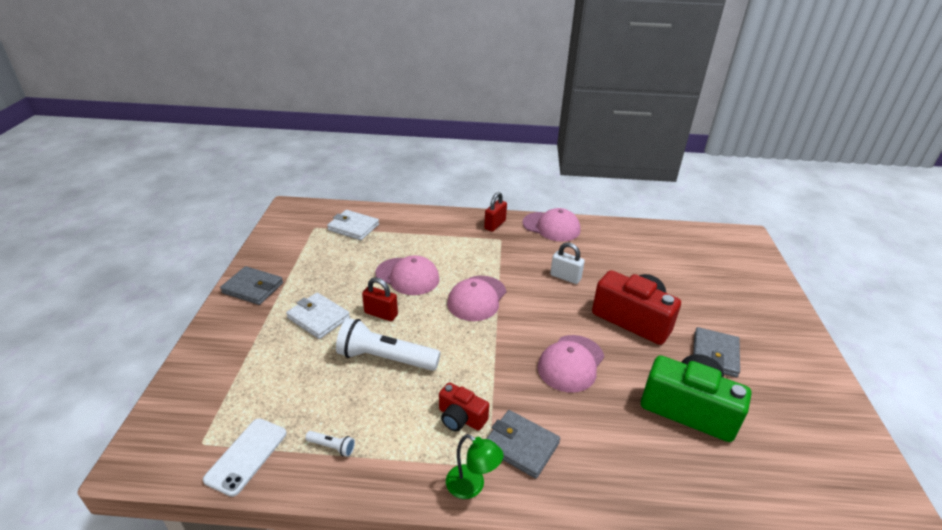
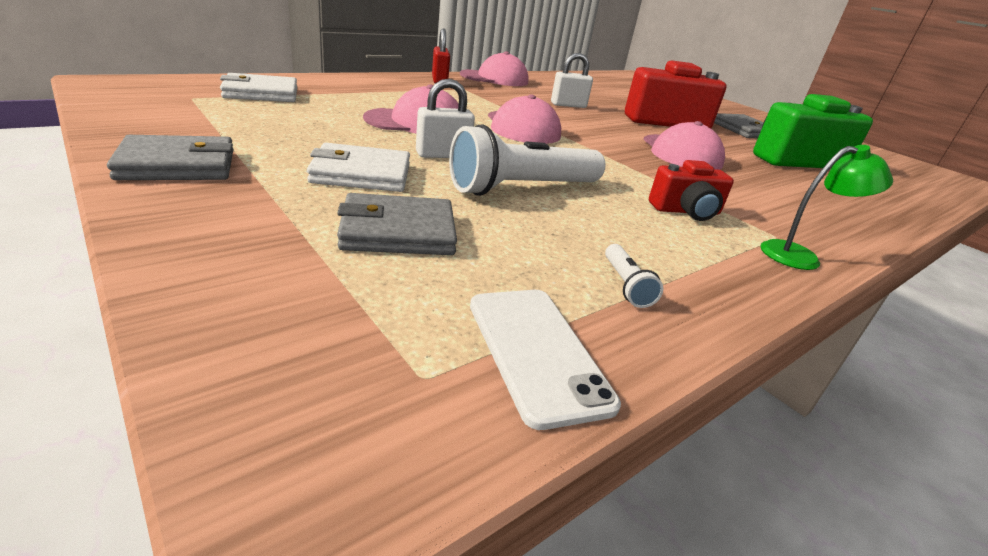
camera: 45 degrees left, 5 degrees down
(332, 447) = (625, 285): white flashlight -> white flashlight turned 105 degrees clockwise
(381, 314) = (443, 155): red padlock -> white padlock
(521, 446) = (765, 213): grey wallet -> grey wallet (398, 231)

